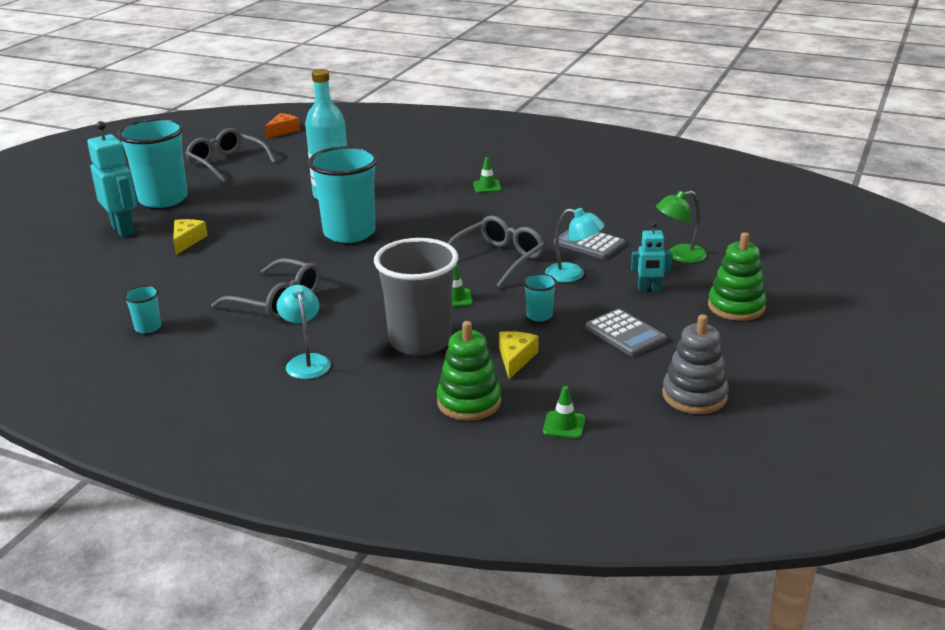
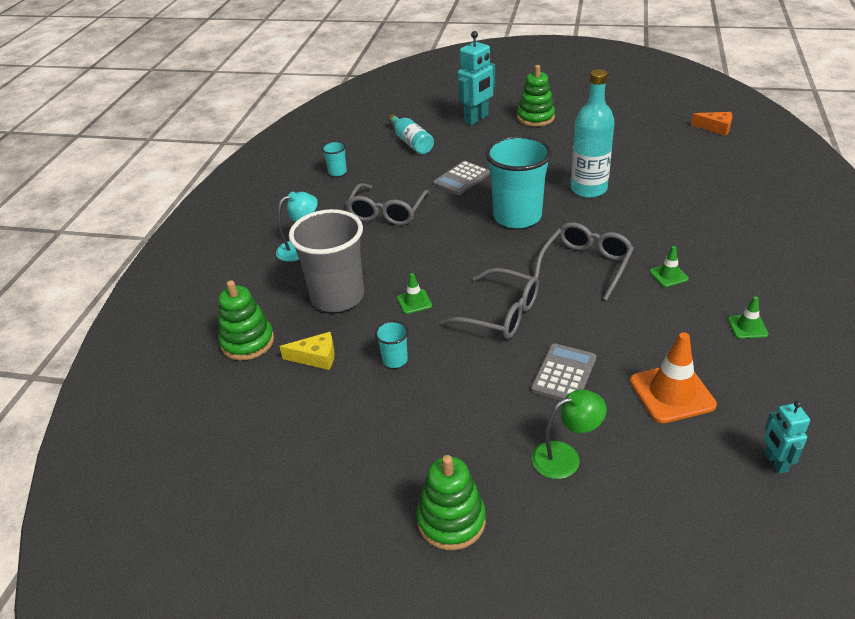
camera: 80 degrees right, 10 degrees up
(130, 273) = (411, 142): none -> turquoise bottle
(163, 199) = (535, 118): turquoise cup -> green stacking toy
(187, 241) = (470, 148): yellow cheese -> none
(227, 163) = (621, 123): grey glasses -> grey glasses (585, 266)
(564, 425) = (214, 404): green traffic cone -> green traffic cone (747, 327)
(573, 275) = (485, 371): turquoise lamp -> none
(624, 209) = (672, 393): none -> orange traffic cone
(625, 333) = (372, 427): grey calculator -> grey calculator (461, 179)
(649, 289) = (472, 436): turquoise robot -> turquoise robot (775, 462)
(679, 256) = (565, 457): green lamp -> green lamp turned 105 degrees clockwise
(694, 396) = (261, 492): grey stacking toy -> none

